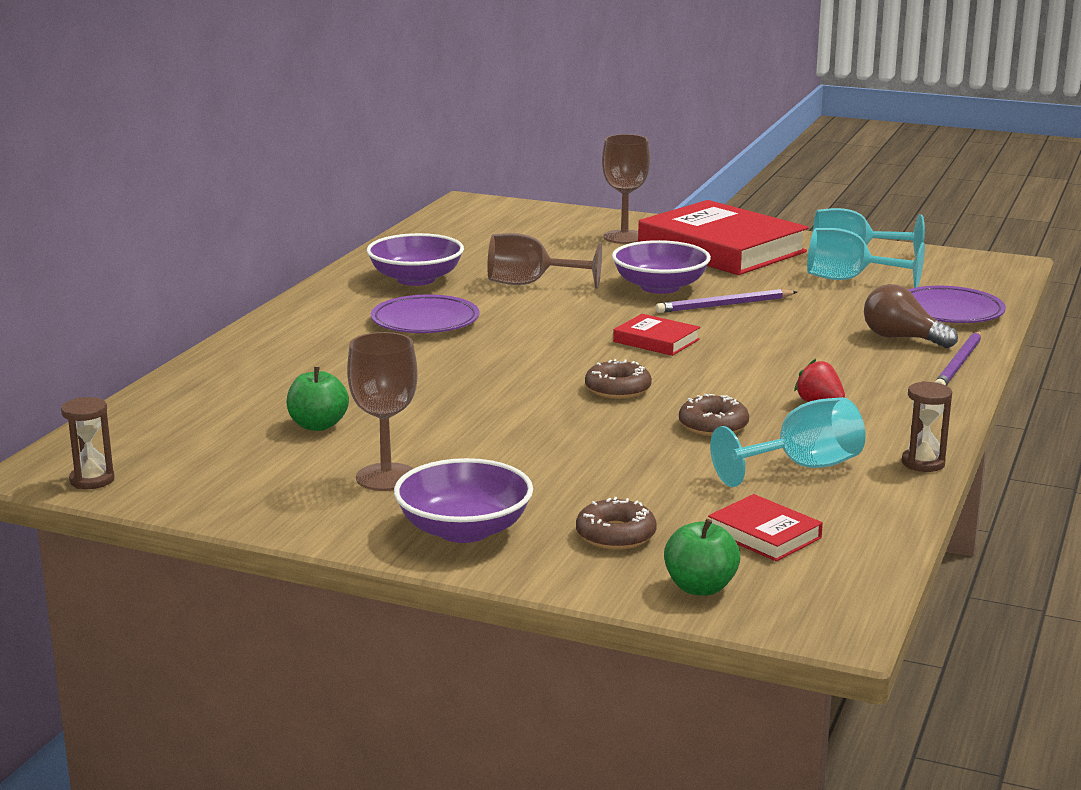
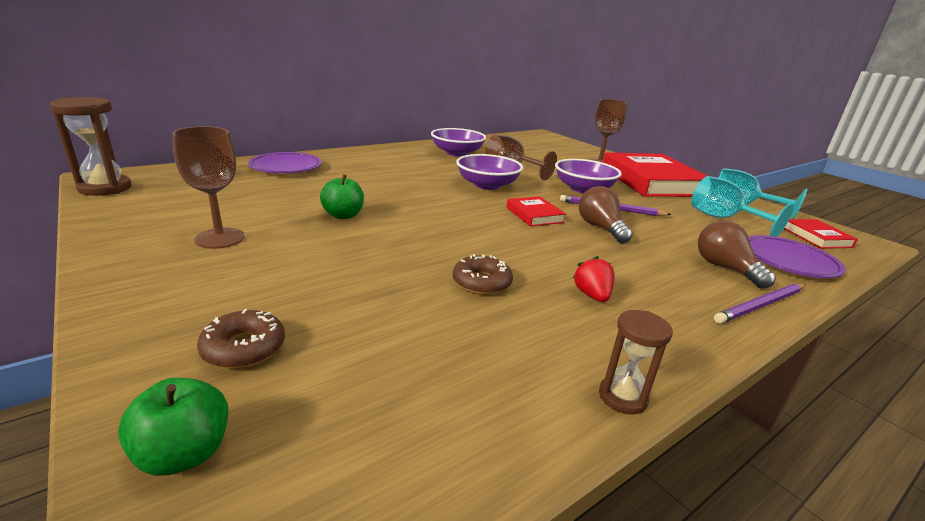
camera: 30 degrees right, 5 degrees up
(92, 480) = (105, 188): brown hourglass -> brown hourglass, size x1.67
(318, 425) = (261, 198): green apple -> green apple (343, 215)
(425, 321) = (423, 170): purple plate -> purple plate (286, 167)
(464, 530) = (170, 293): purple bowl -> purple bowl (487, 185)
(618, 389) = (460, 235): brown donut -> none
(743, 333) = (600, 228): none -> brown light bulb
(764, 534) = (352, 412): red book -> red book (816, 237)
(802, 467) = (497, 349): turquoise goblet -> none

